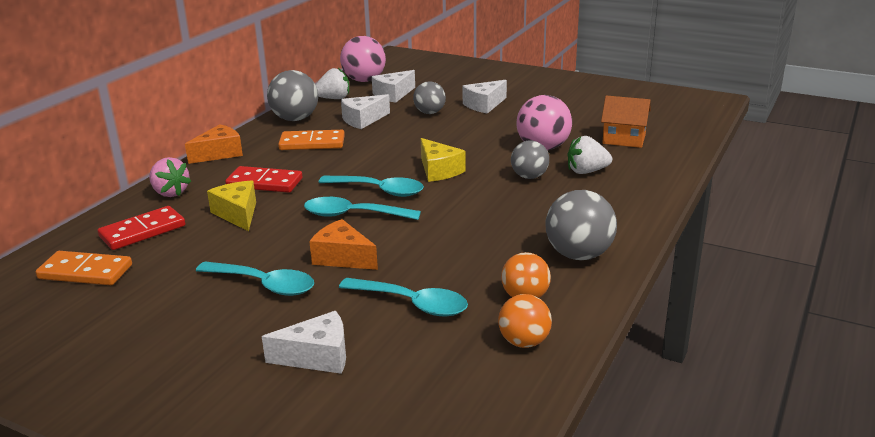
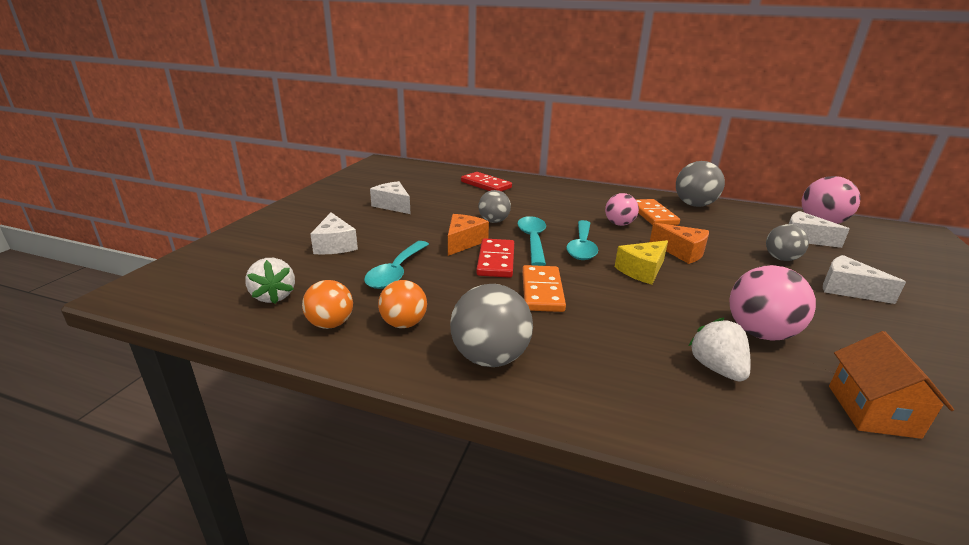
camera: 80 degrees right, 0 degrees up
(85, 272) = (436, 180): orange domino -> orange domino (542, 291)
(170, 193) = (539, 184): pink strawberry -> none
(219, 153) = (607, 189): orange cheese -> orange cheese (682, 252)
(237, 214) = (518, 204): yellow cheese -> none
(264, 183) = (570, 207): red domino -> red domino (496, 261)
(264, 285) = (424, 222): turquoise spoon -> none
(328, 163) = (619, 224): none -> pink ball
(334, 98) = (757, 214): white strawberry -> white strawberry (273, 296)
(363, 120) = (723, 230): white cheese -> white cheese (393, 205)
(529, 177) = (667, 323): grey ball -> grey ball (494, 221)

